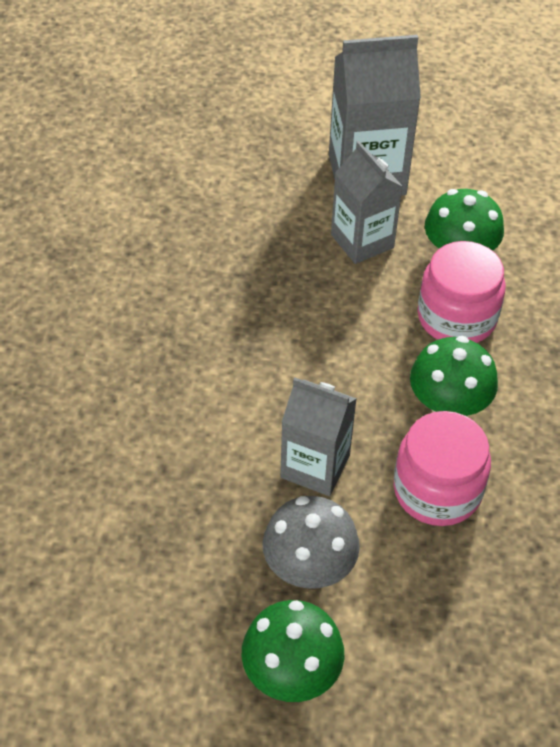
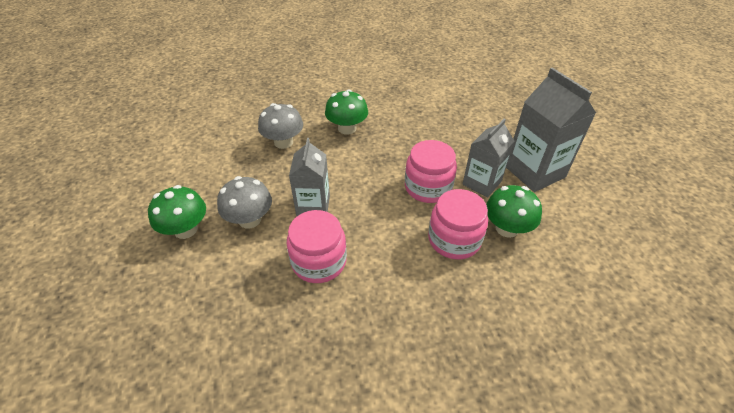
camera: 70 degrees right, 5 degrees down
(124, 470) = (283, 142): none -> grey mushroom
(342, 306) = (428, 187): none -> pink jar
(448, 405) = (384, 252): green mushroom -> green mushroom (347, 128)

